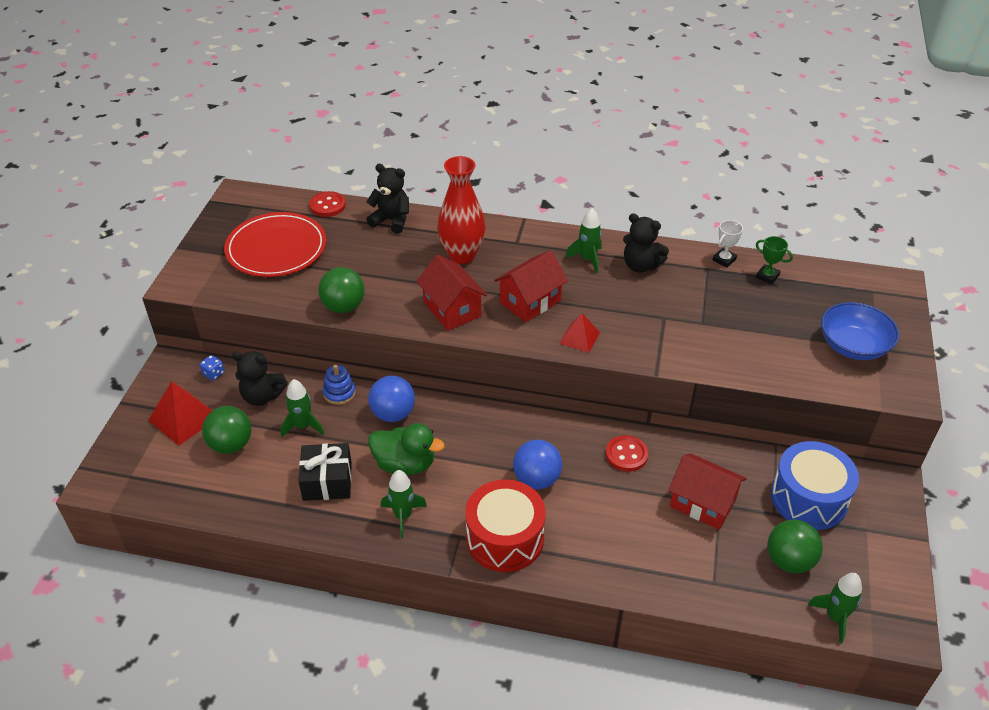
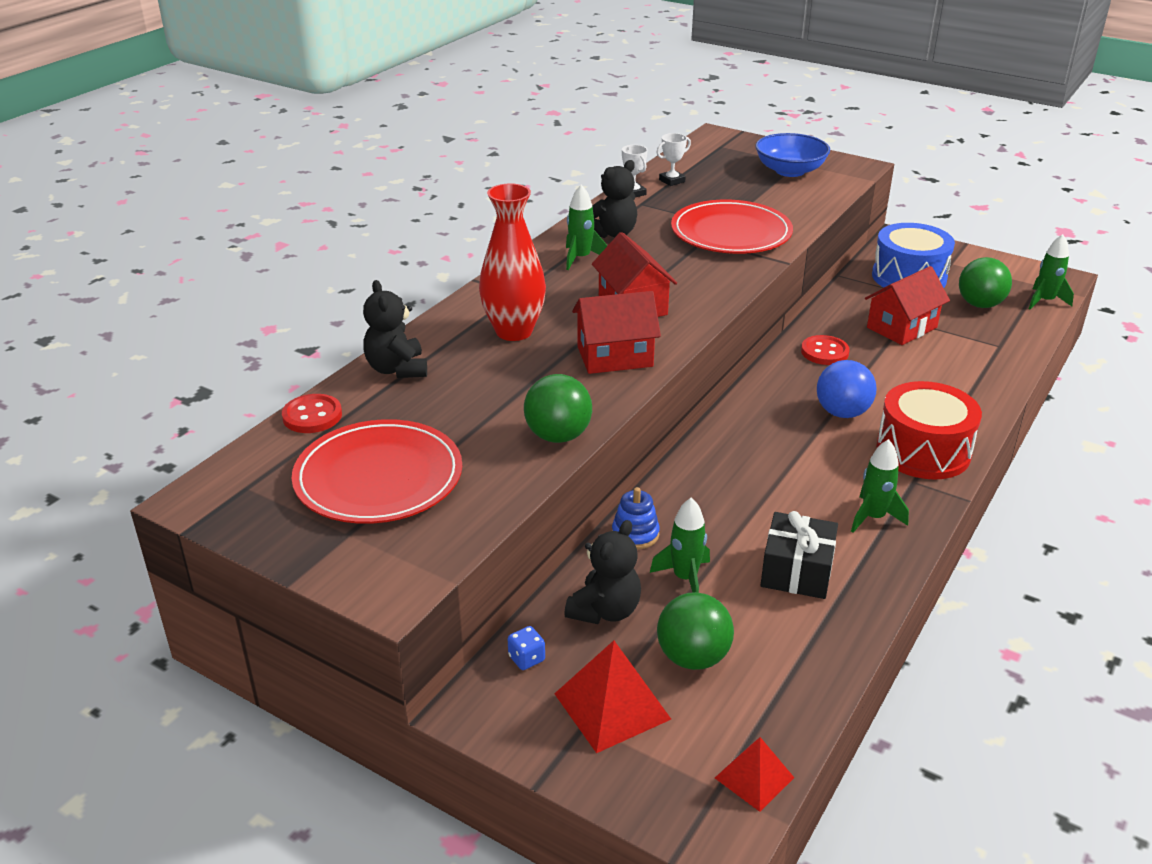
camera: 70 degrees left, 10 degrees down
(391, 220) = (397, 369): black teddy bear -> black teddy bear turned 60 degrees counterclockwise
(393, 414) = (696, 495): blue ball -> none
(405, 464) = (788, 501): green duck -> none
(579, 338) = (711, 289): red pyramid -> red pyramid (754, 777)
(689, 331) = (731, 233): none -> red plate
(767, 276) = (672, 181): green trophy -> white trophy

